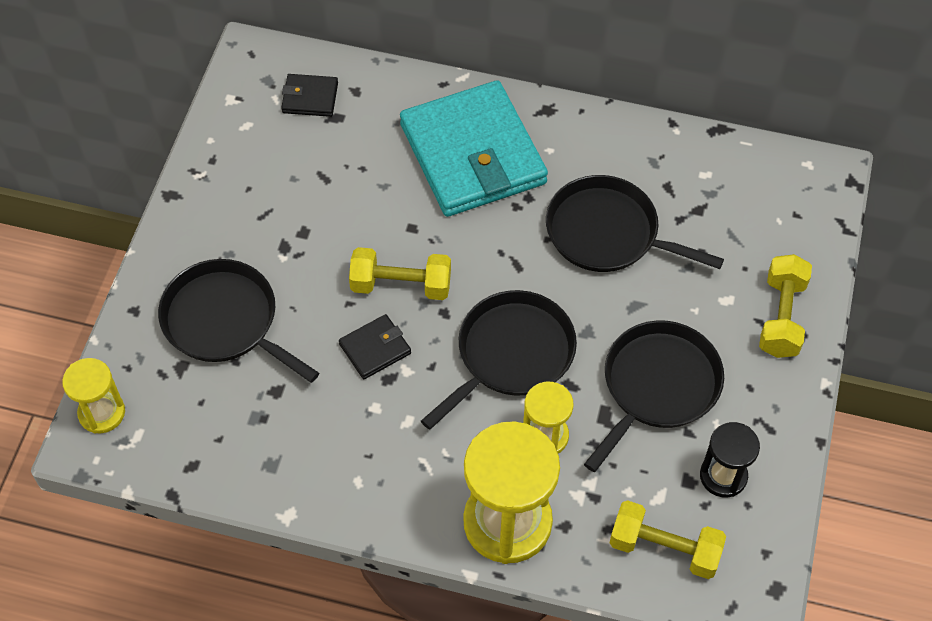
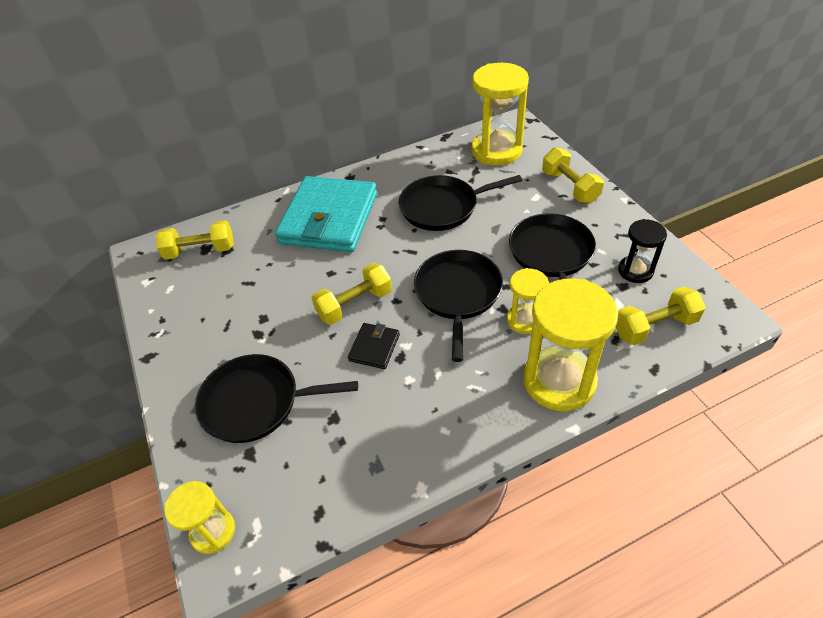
camera: 35 degrees left, 10 degrees down
(310, 98) = (200, 251): black wallet -> yellow dumbbell
(473, 154) = (329, 218): turquoise wallet -> turquoise wallet turned 75 degrees clockwise
(755, 198) = (496, 151): none -> yellow hourglass

